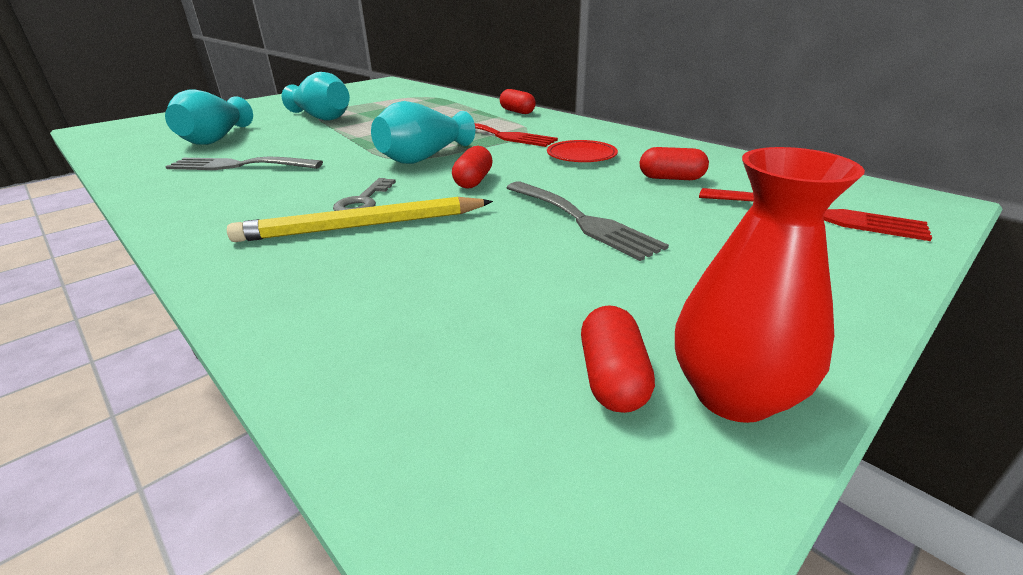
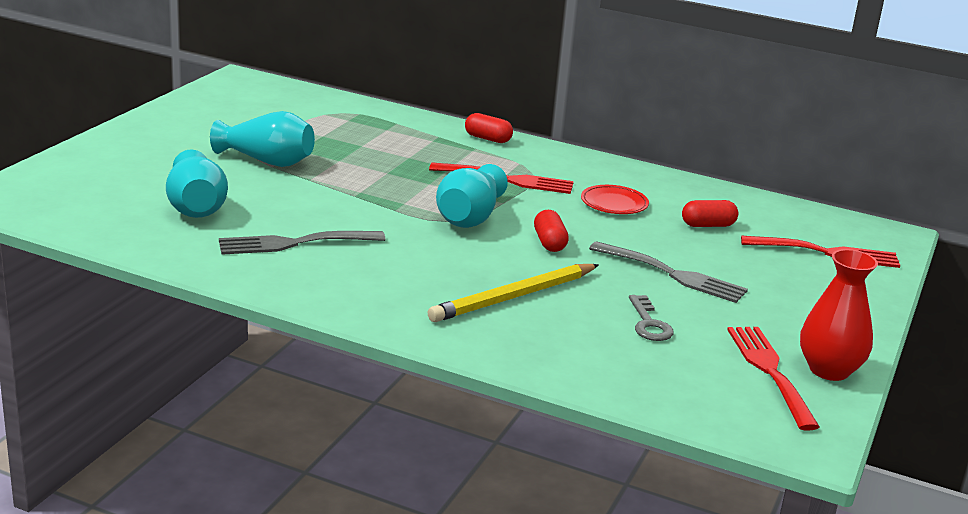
camera: 25 degrees left, 5 degrees down
(363, 201) = (481, 273): grey key -> grey key (649, 324)
(612, 378) = (769, 371): red capsule -> red fork

